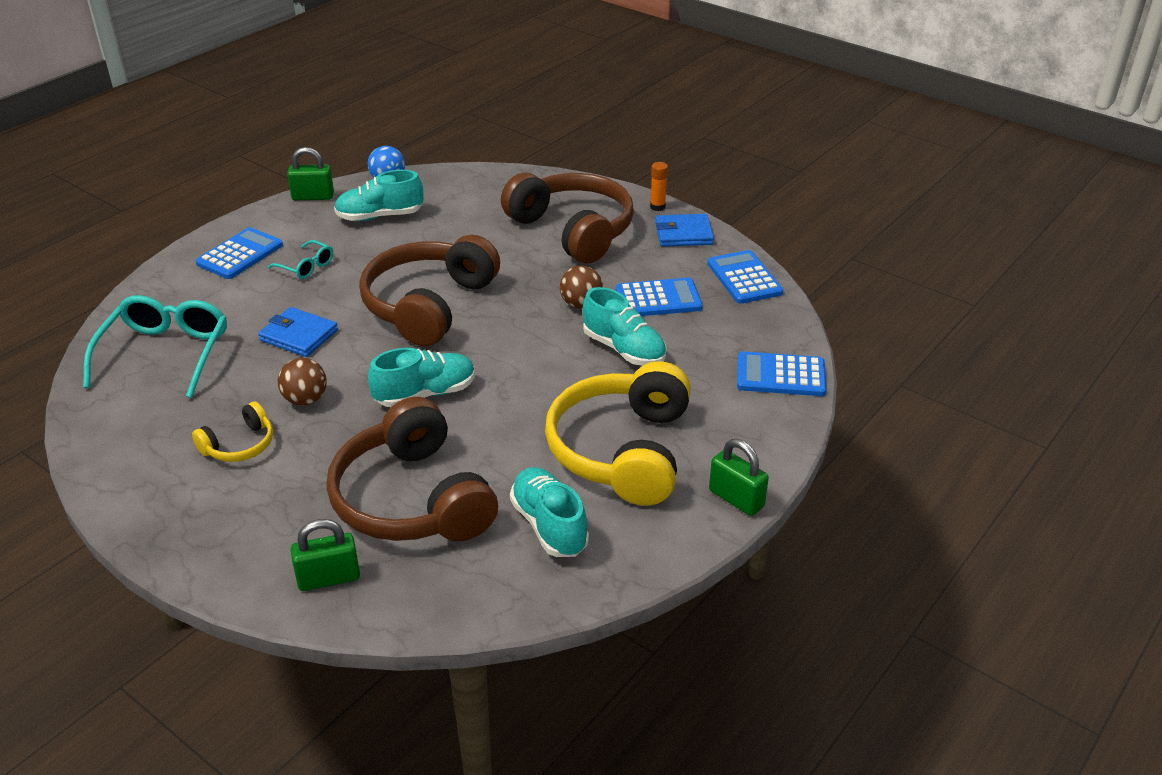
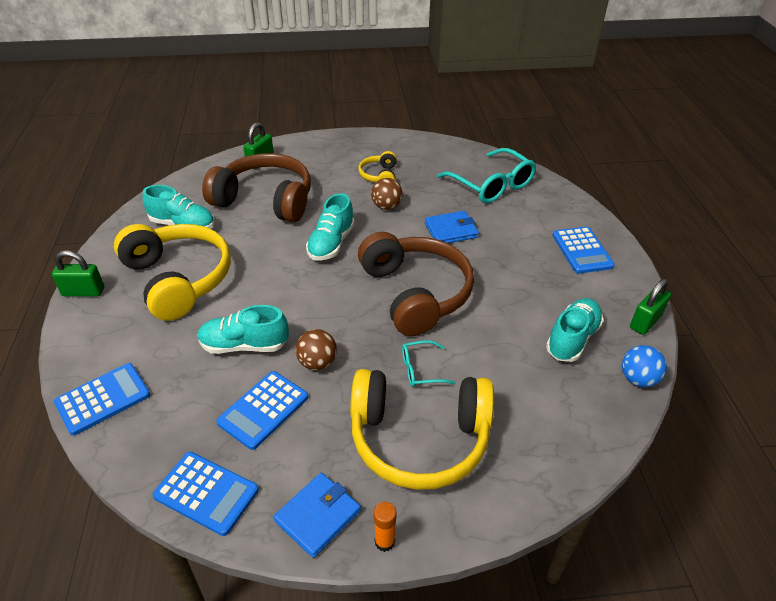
camera: 135 degrees right, 5 degrees up
(306, 266) = (532, 269): turquoise glasses -> turquoise glasses (421, 369)
(573, 230) = (419, 438): brown headphones -> yellow headphones

